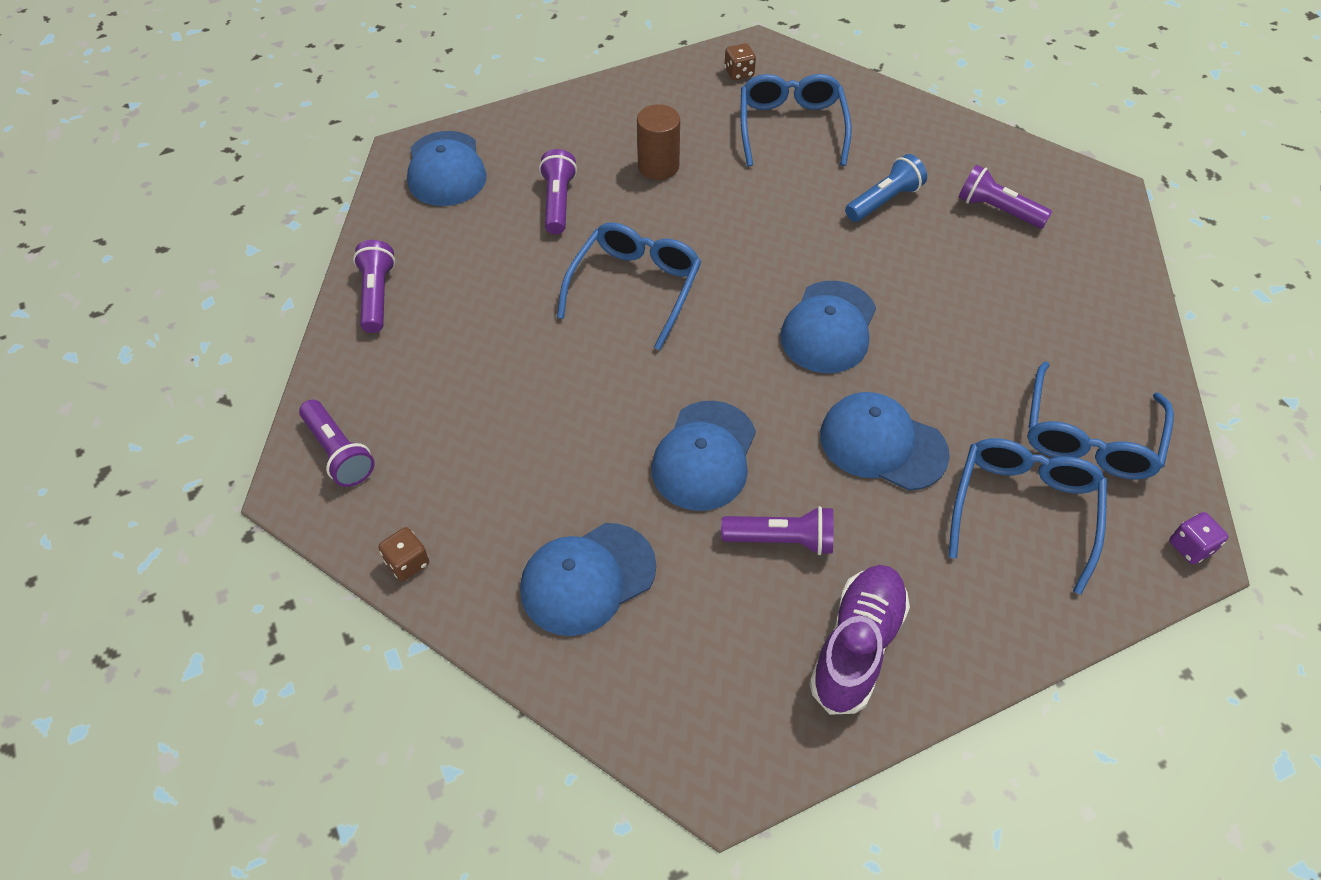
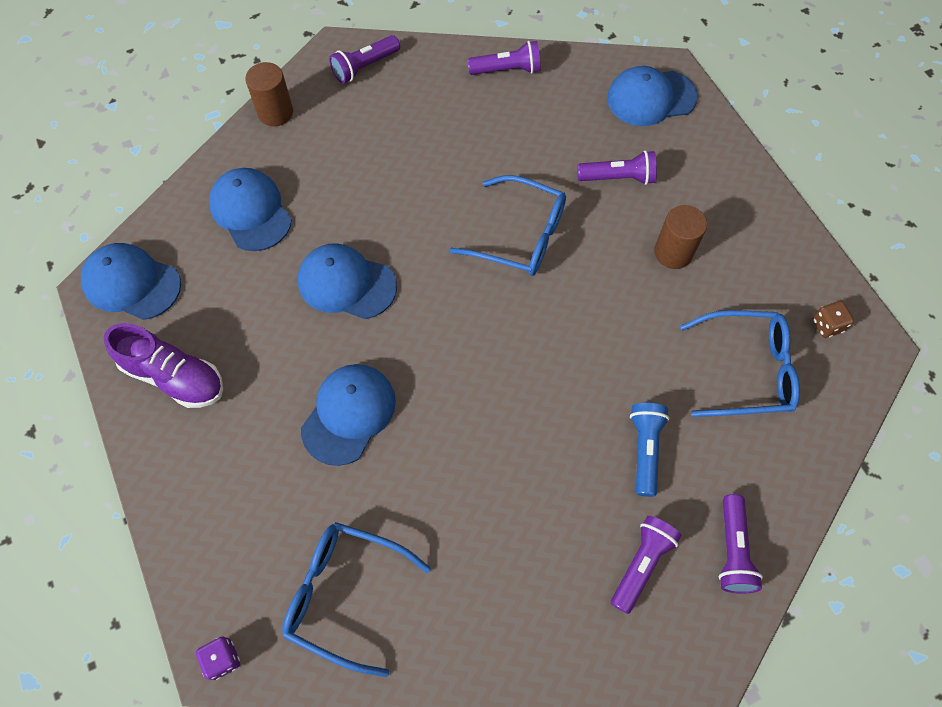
camera: 90 degrees right, 10 degrees up
(407, 563) = (275, 113): brown dice -> brown cylinder
(782, 540) = (267, 333): purple flashlight -> purple flashlight (732, 550)
(829, 327) = (476, 383): blue cap -> blue cap (131, 283)
(884, 201) = (645, 450): blue flashlight -> blue flashlight turned 135 degrees counterclockwise
(1023, 511) = (273, 519): blue glasses -> none

